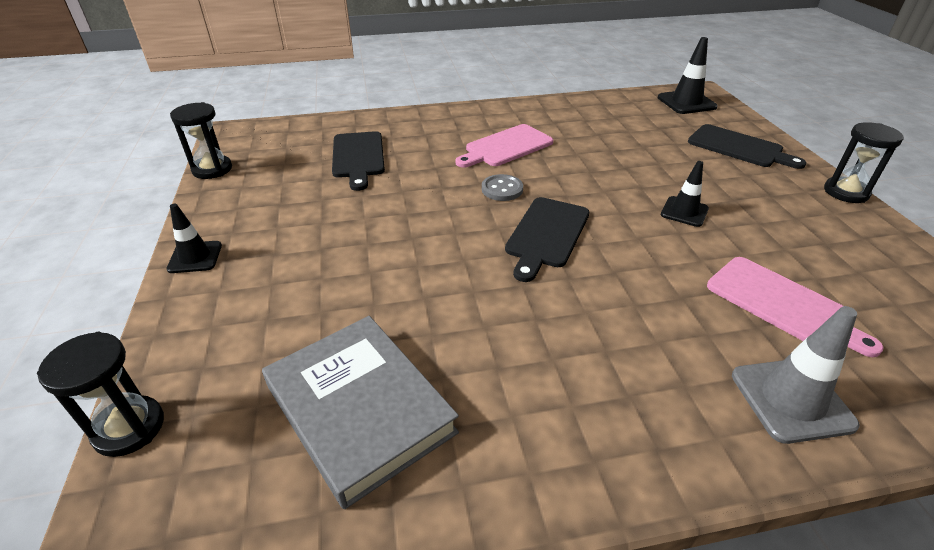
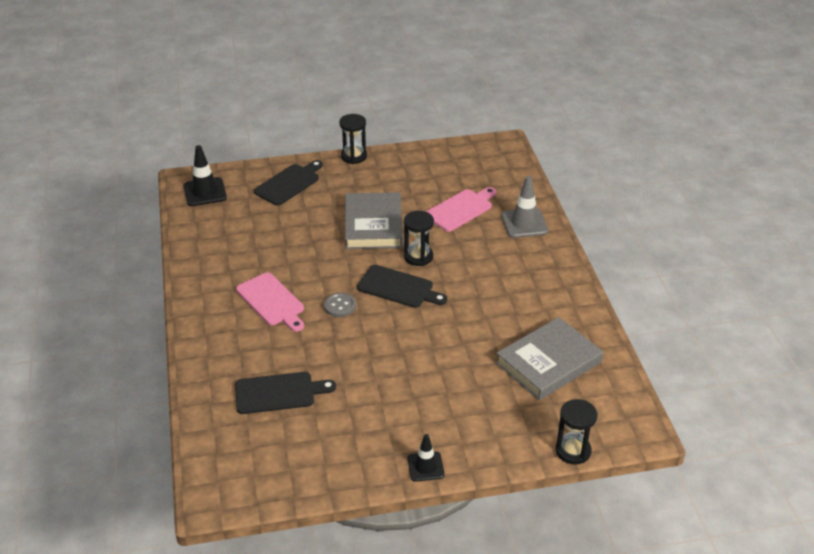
camera: 90 degrees left, 0 degrees up
(212, 169) = (291, 494): black hourglass -> black hourglass (418, 257)
(684, 212) = (373, 225): black traffic cone -> grey book

